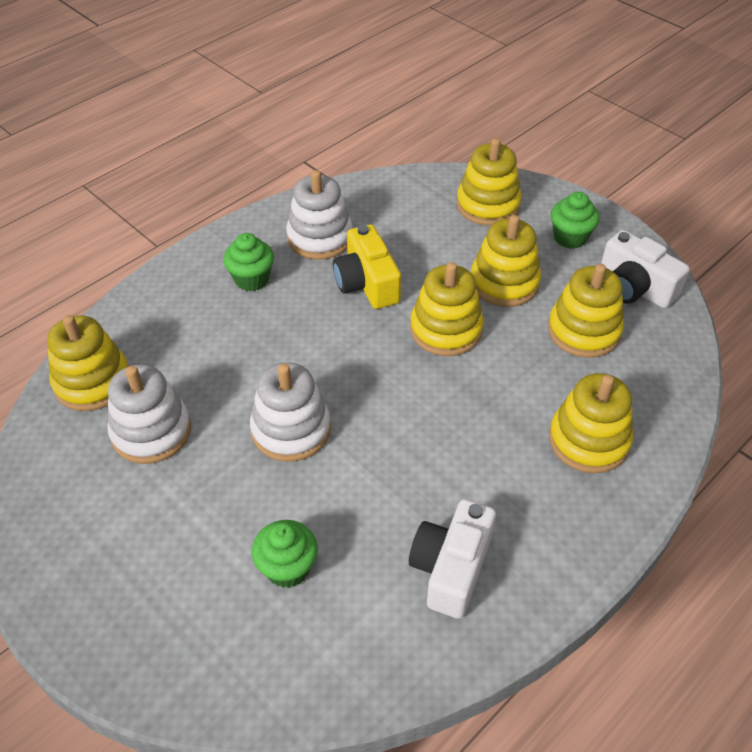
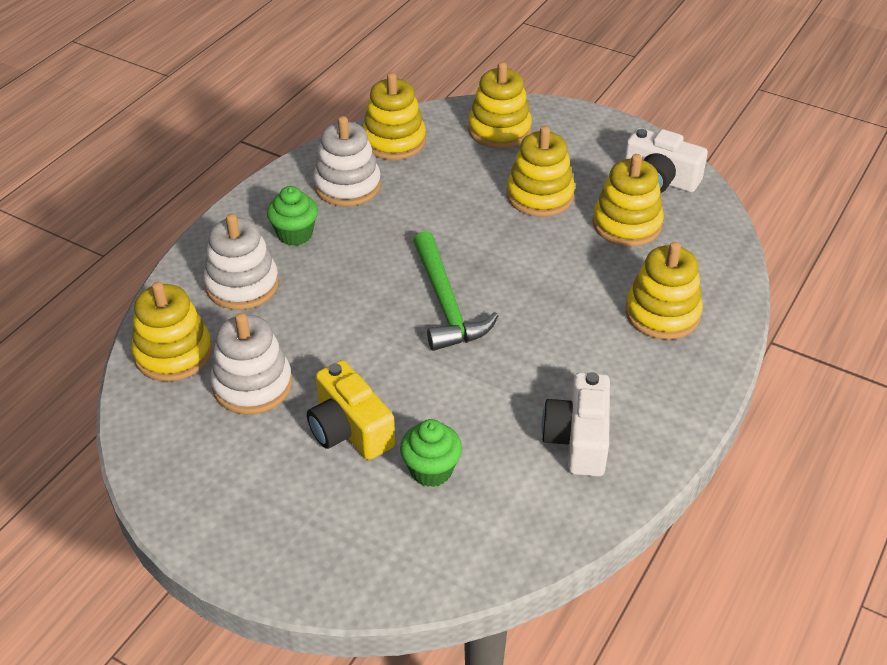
camera: 15 degrees left, 5 degrees down
(291, 429) = (388, 357): white stacking toy -> white stacking toy (242, 285)
(367, 283) = (409, 218): yellow camera -> yellow camera (349, 429)
(369, 383) = (445, 304): none -> green hammer
(446, 329) = (500, 245): yellow stacking toy -> yellow stacking toy (394, 141)
(570, 238) = (586, 146): green cupcake -> none

